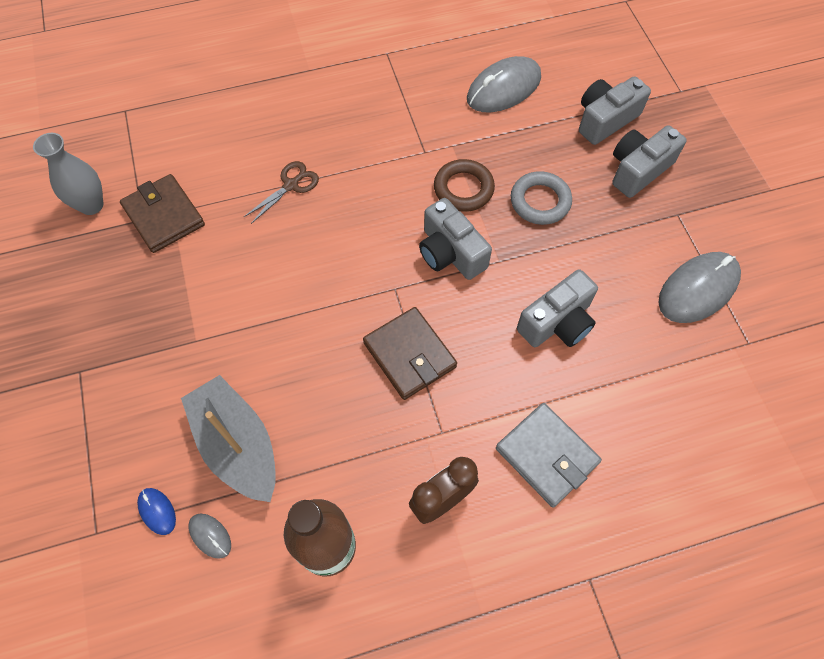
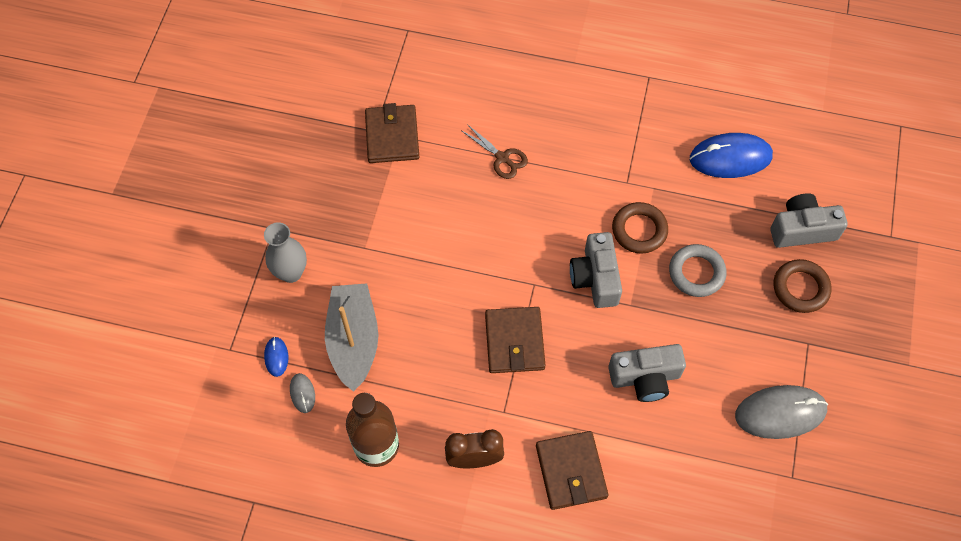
camera: 30 degrees right, 0 degrees up
(91, 205) = (343, 100): grey vase -> grey vase (291, 272)
(291, 185) = (502, 158): brown scissors -> brown scissors turned 60 degrees clockwise
(503, 88) = (730, 158): grey mouse -> blue mouse
(547, 455) = (571, 471): grey wallet -> brown wallet
(638, 170) = (800, 288): grey camera -> brown ring

